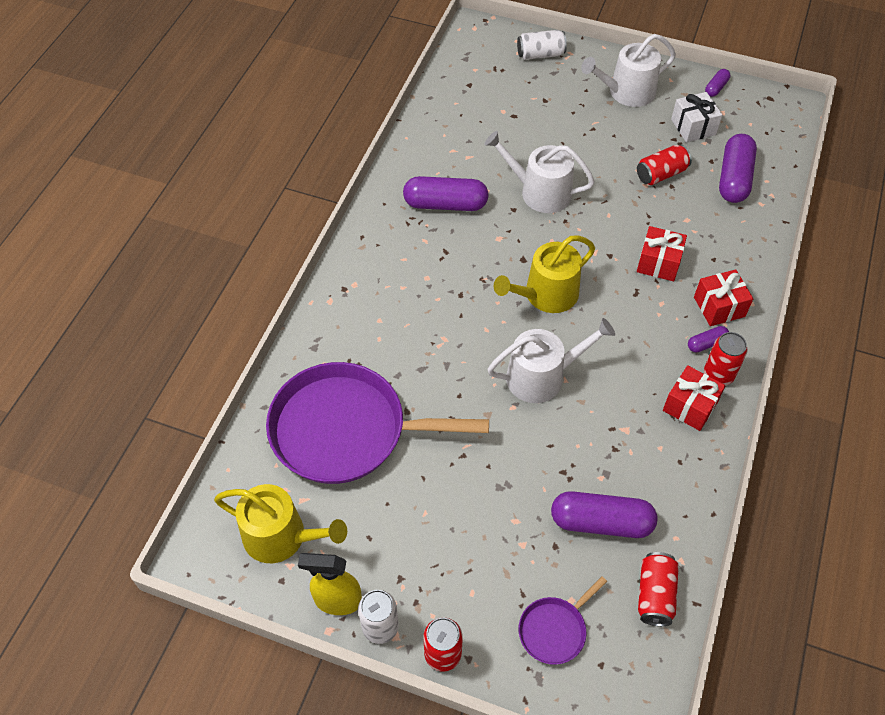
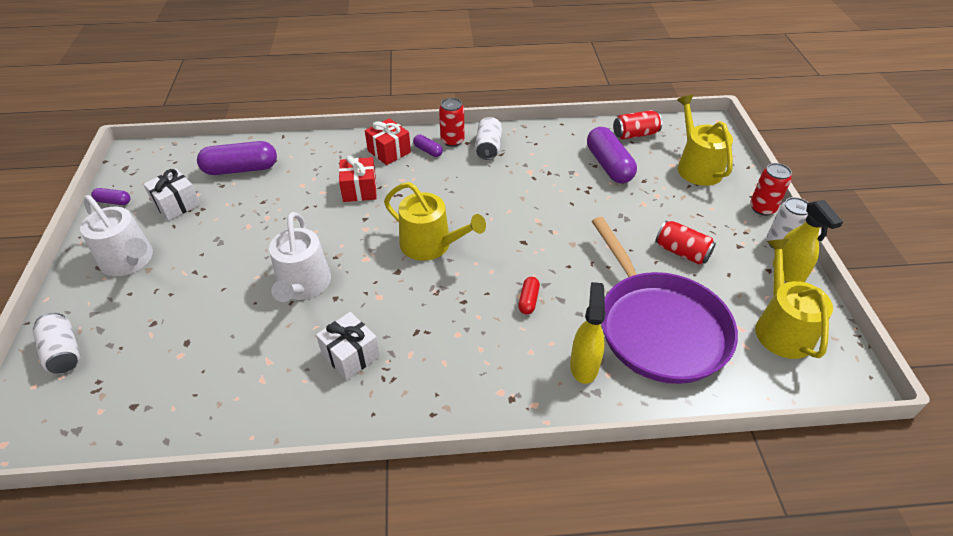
camera: 115 degrees left, 10 degrees down
(342, 350) = (584, 366): none -> yellow spray bottle
(434, 343) = (528, 300): none -> red capsule
(445, 204) = (351, 355): purple capsule -> white gift
(542, 376) = (515, 224): white watering can -> none
(554, 630) = (696, 166): purple pan -> yellow watering can
(661, 174) = (249, 211): red can -> red can (682, 252)
(690, 406) = (488, 147): red gift -> white can

